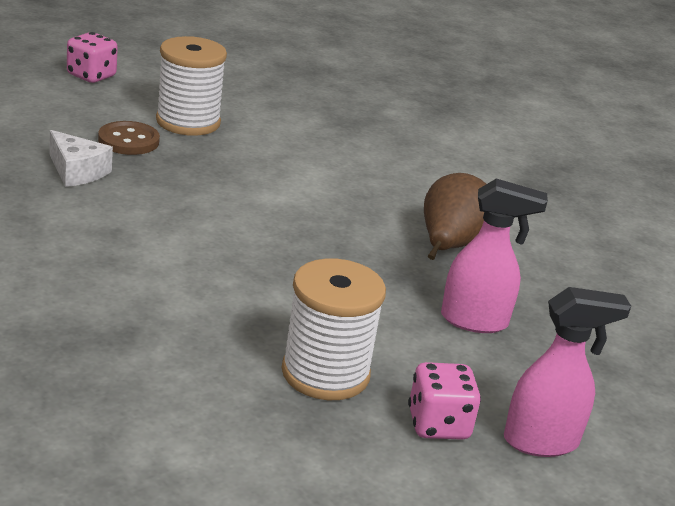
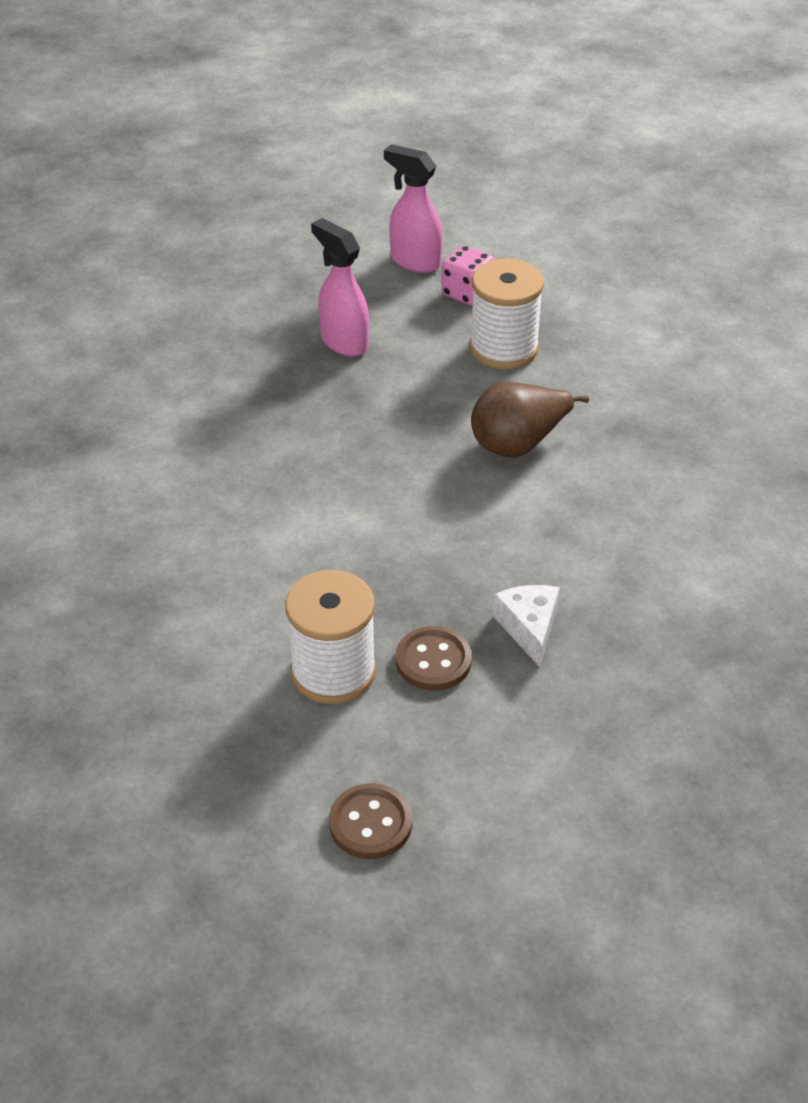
camera: 135 degrees left, 15 degrees up
(91, 76) = (370, 823): pink dice -> brown button
(449, 246) = (267, 407): brown pear -> brown pear (518, 443)

